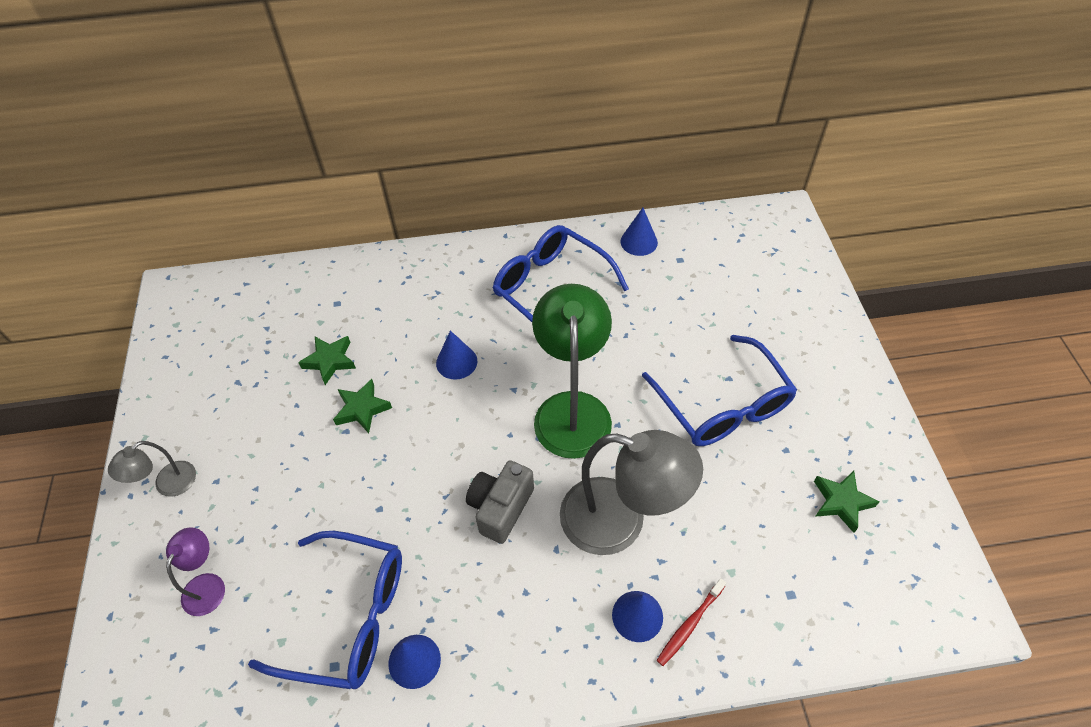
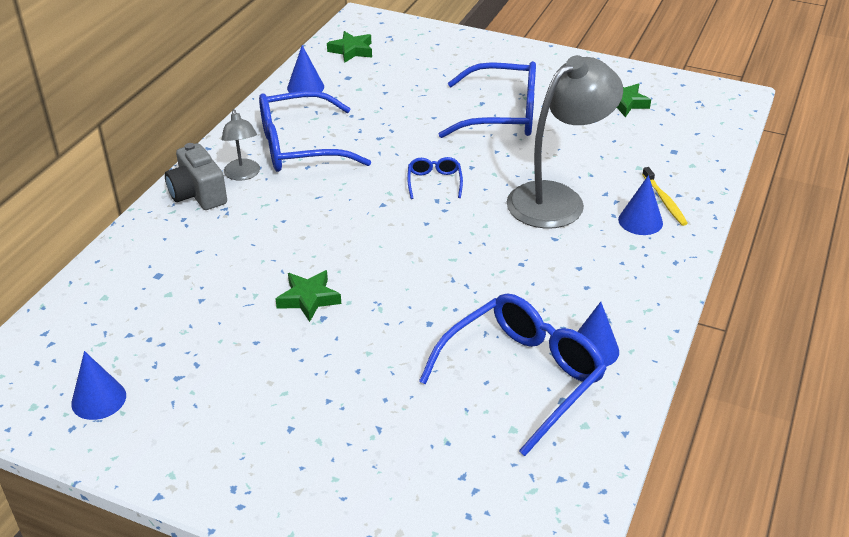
camera: 60 degrees left, 15 degrees down
(168, 485) = (258, 469): grey lamp -> grey lamp (243, 175)
(207, 585) = (409, 467): purple lamp -> none
(330, 361) = (227, 302): green star -> green star (352, 51)
(456, 362) = (318, 225): blue cone -> blue cone (98, 399)
(500, 508) = (492, 253): grey camera -> grey camera (198, 194)
(572, 409) = (434, 182): green lamp -> blue glasses
(689, 625) = (664, 201): red toothbrush -> yellow toothbrush

